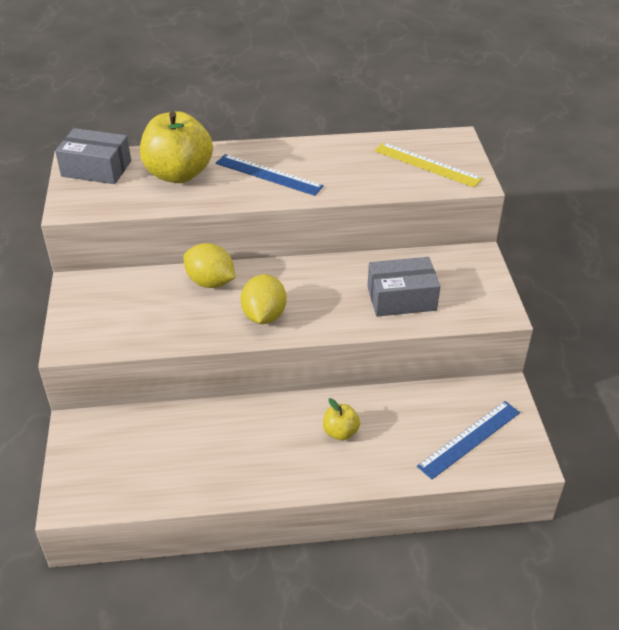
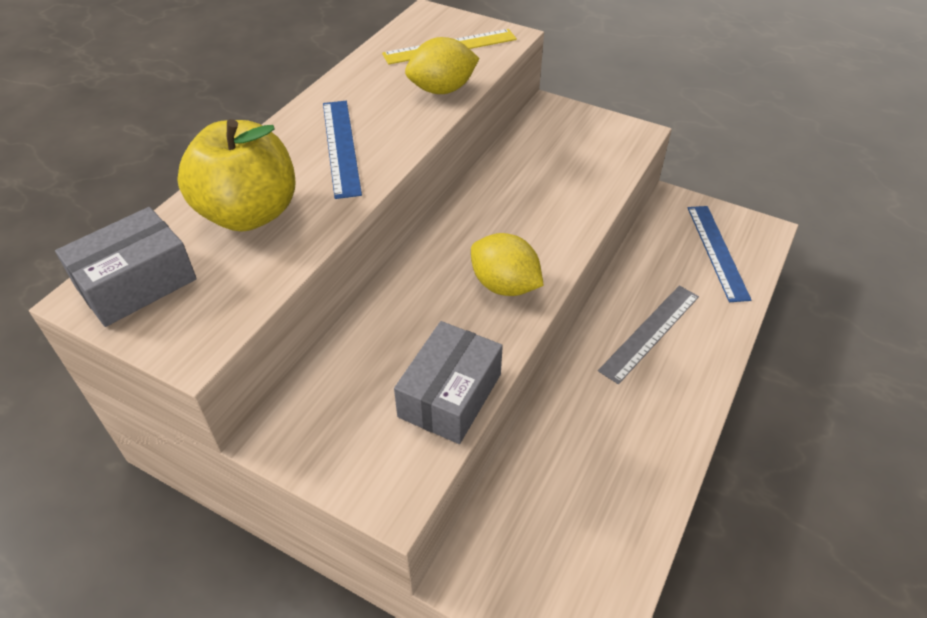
camera: 55 degrees left, 5 degrees up
(210, 282) = (405, 303): yellow lemon -> yellow lemon (442, 90)
(268, 175) = (341, 147): blue ruler -> blue ruler turned 75 degrees counterclockwise
(340, 432) = (650, 332): yellow apple -> grey ruler
(401, 298) = (566, 179): grey box -> grey box (450, 395)

